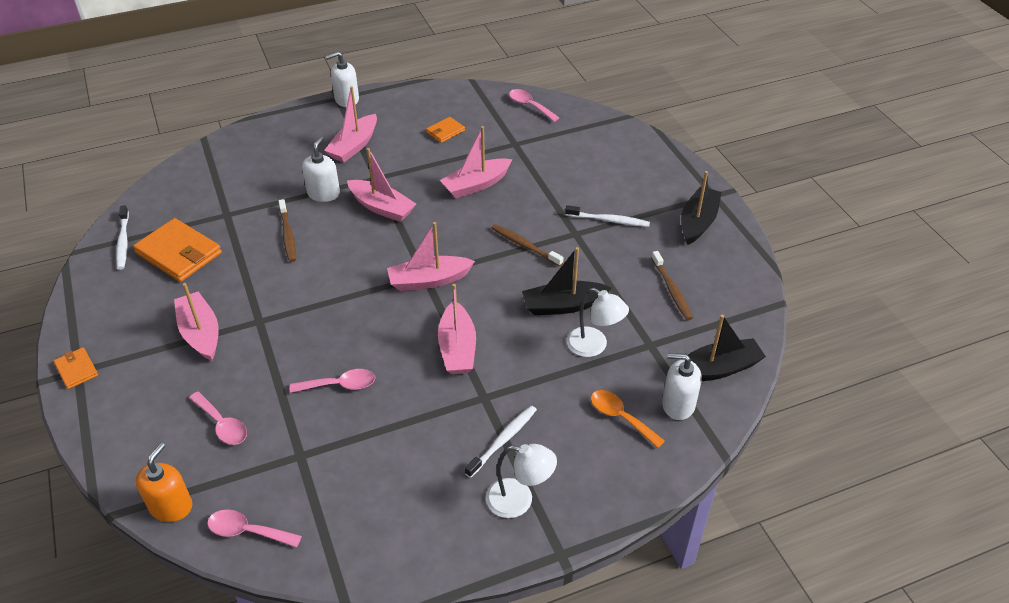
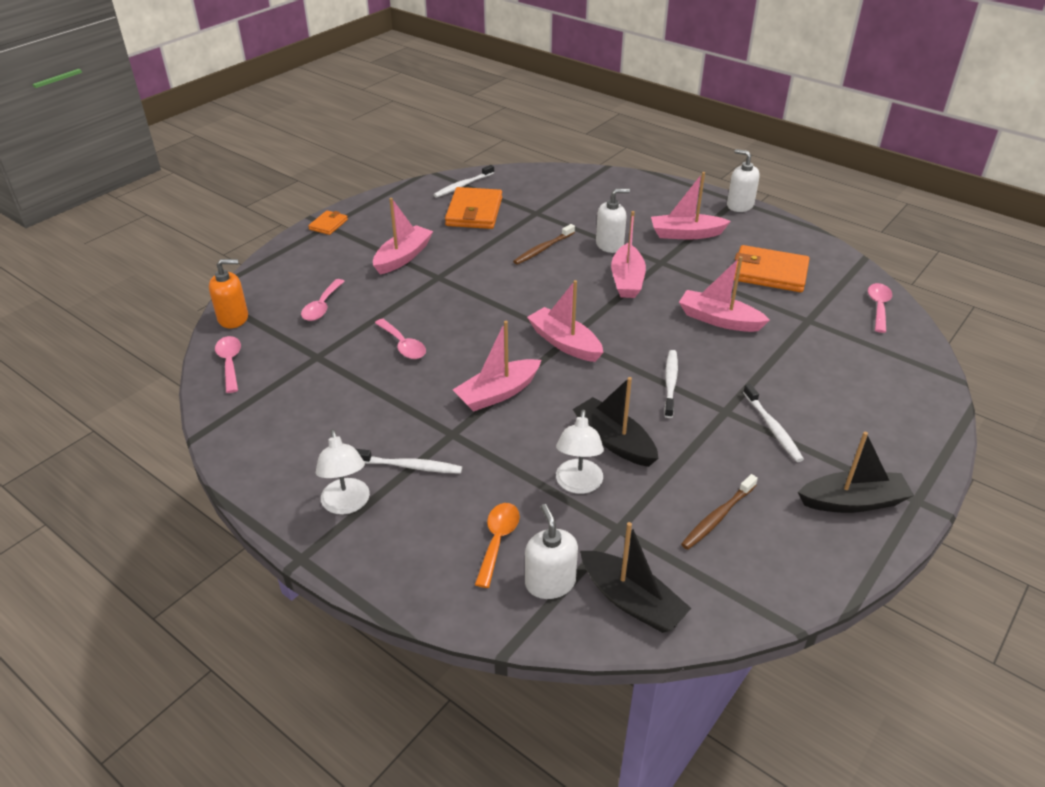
camera: 60 degrees right, 5 degrees down
(445, 131) = (769, 272): orange wallet -> orange wallet, size x1.94
(525, 245) = (670, 383): brown toothbrush -> white toothbrush

